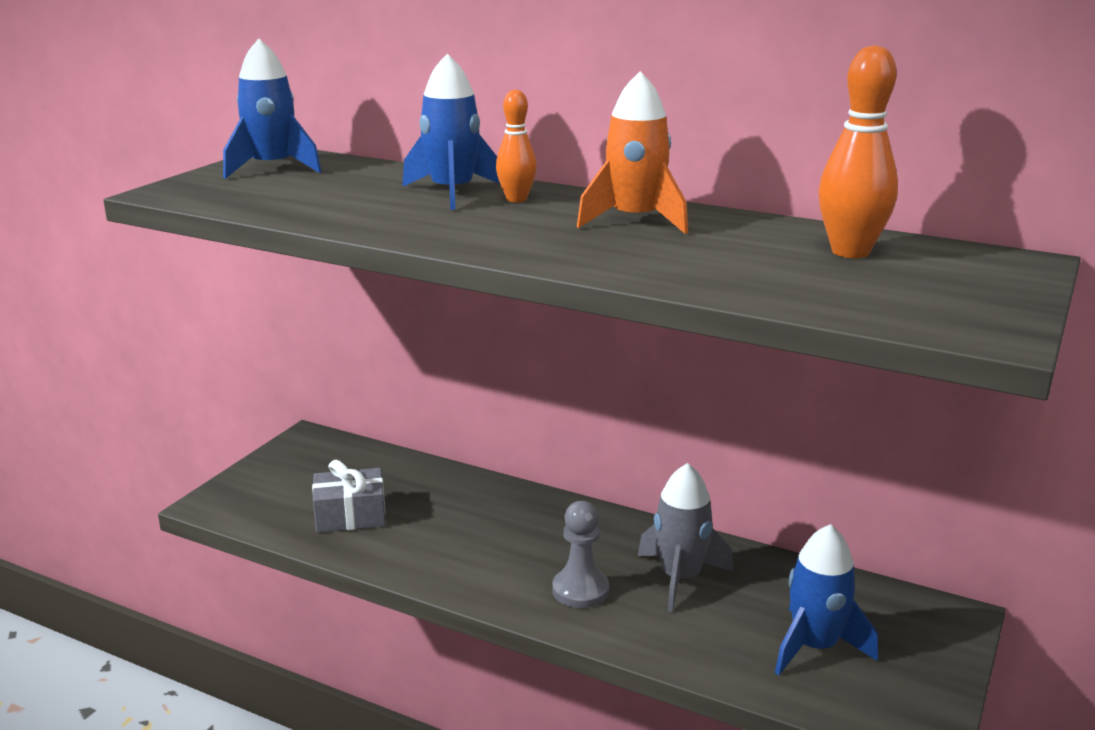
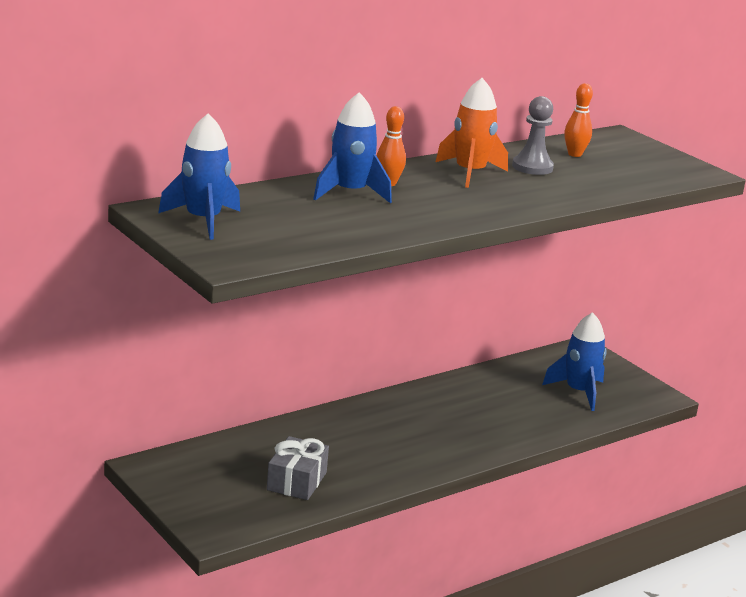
camera: 65 degrees left, 0 degrees up
(580, 590) = (469, 433): grey pawn -> grey pawn (532, 167)
(680, 578) = (484, 401): grey rocket -> none
(850, 252) = (574, 154): orange bowling pin -> orange bowling pin, size x0.62

